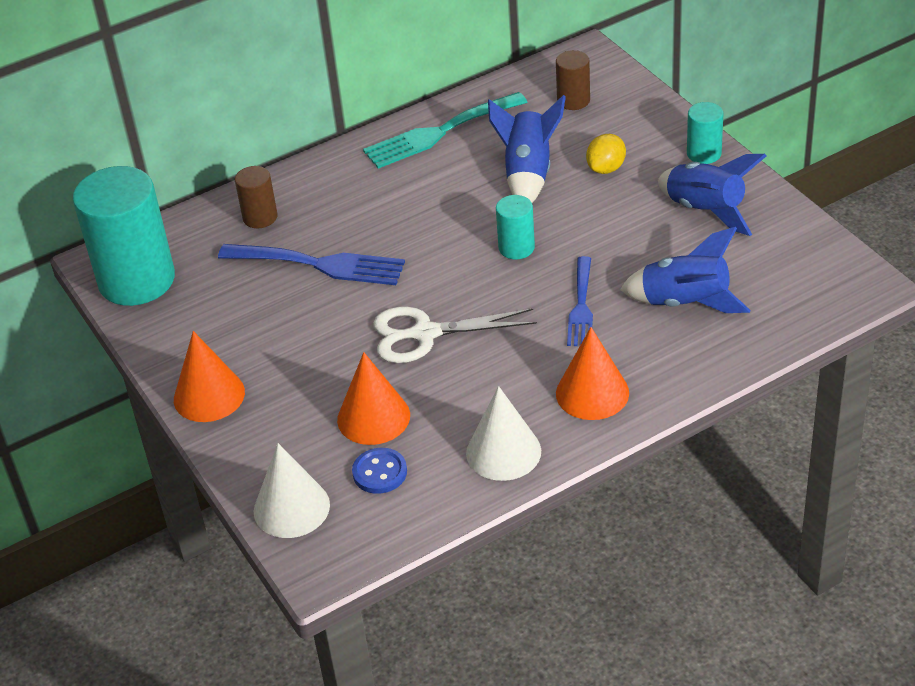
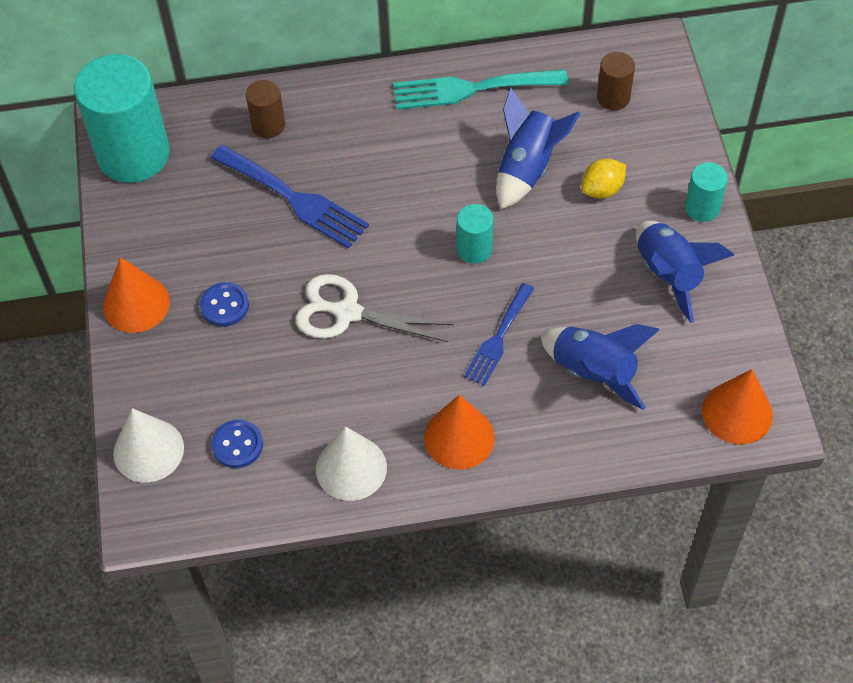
camera: 20 degrees right, 15 degrees up
(300, 368) = (224, 305): none -> blue button
(373, 417) = (260, 384): orange cone -> orange cone (737, 412)

